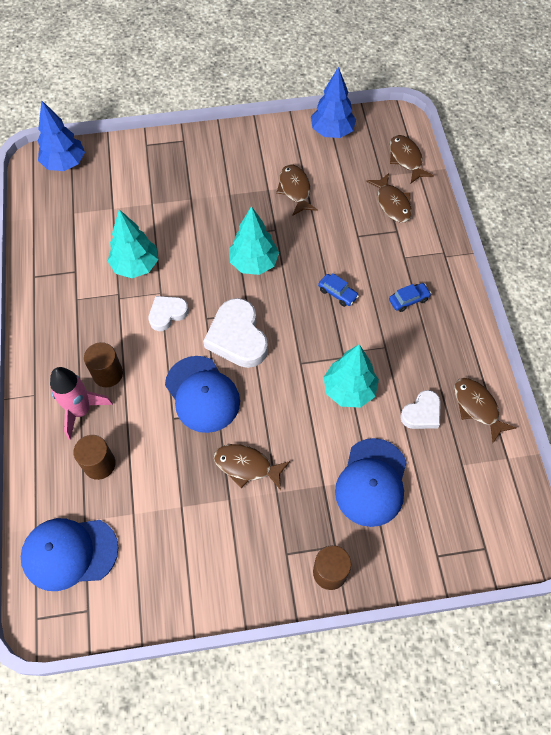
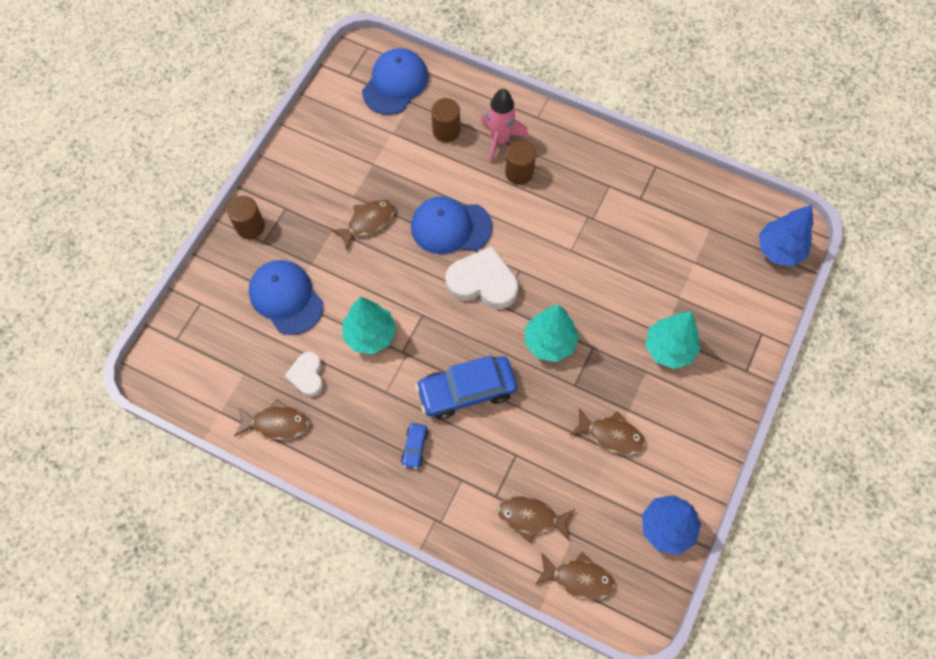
camera: 125 degrees right, 5 degrees up
(136, 266) = (613, 246): turquoise tree -> turquoise tree (669, 348)
(167, 314) = (545, 243): white heart -> none
(337, 293) = (466, 391): blue car -> blue car, size x2.18

